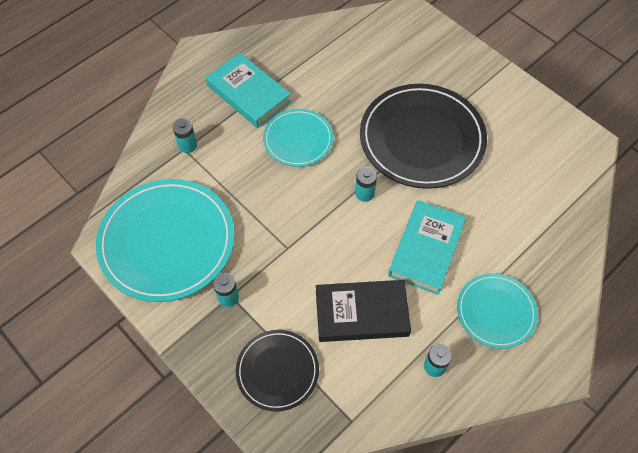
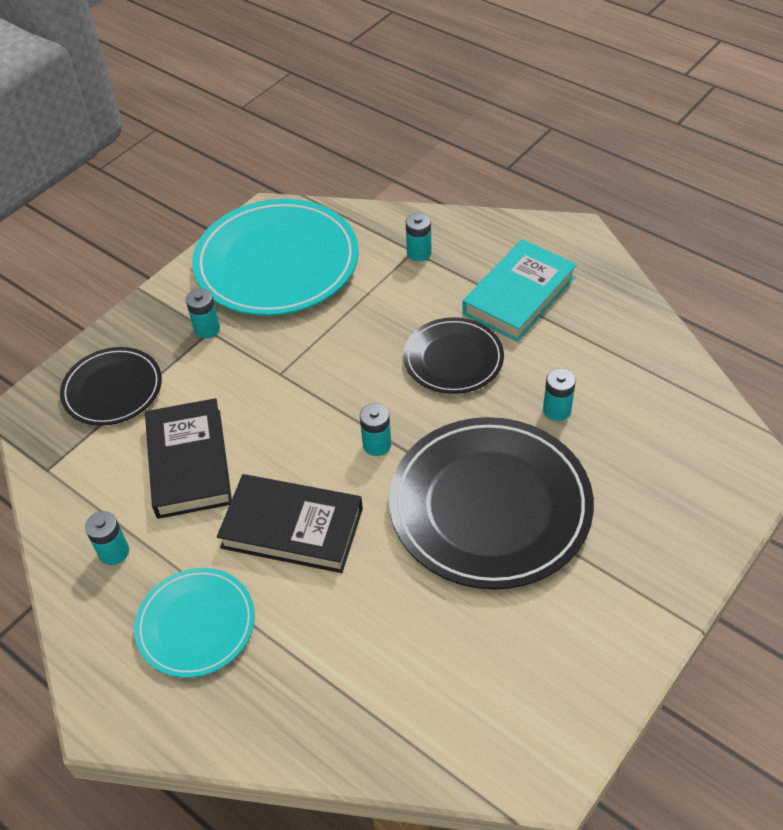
camera: 85 degrees right, 10 degrees down
(298, 140) = (453, 359): turquoise plate -> black plate
(353, 92) = (557, 410): none -> turquoise battery
(426, 249) = (292, 528): turquoise book -> black book

